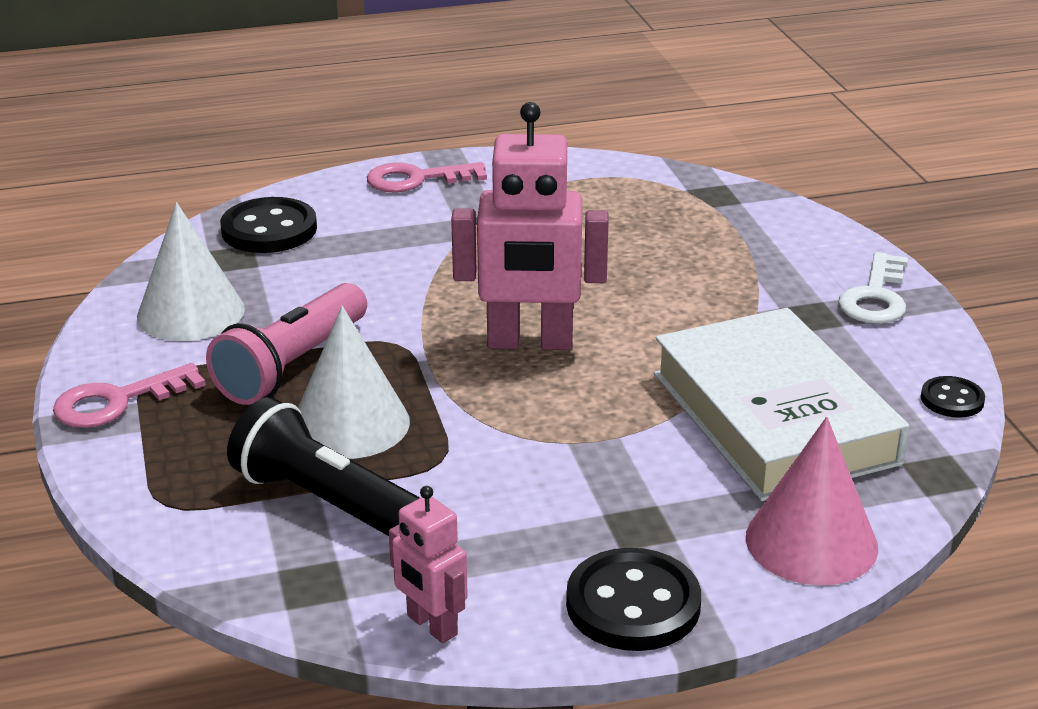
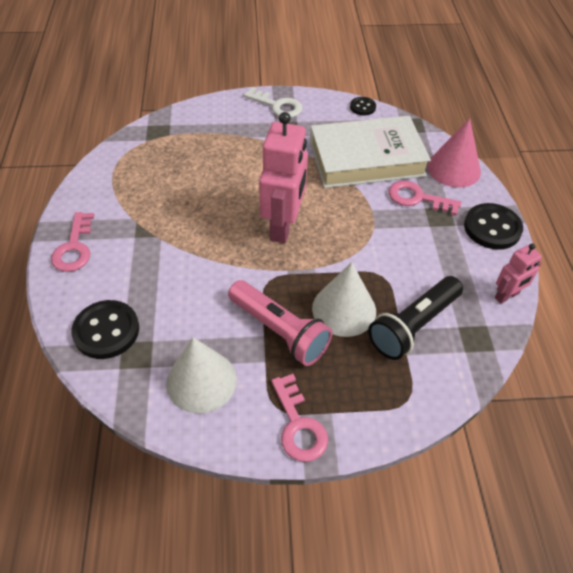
camera: 80 degrees left, 20 degrees up
(681, 492) = (417, 198): none -> pink key

